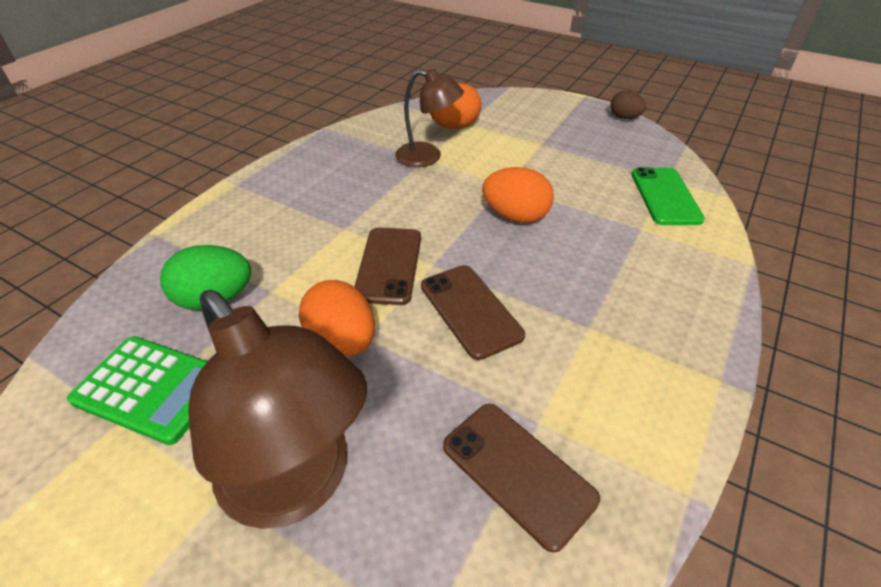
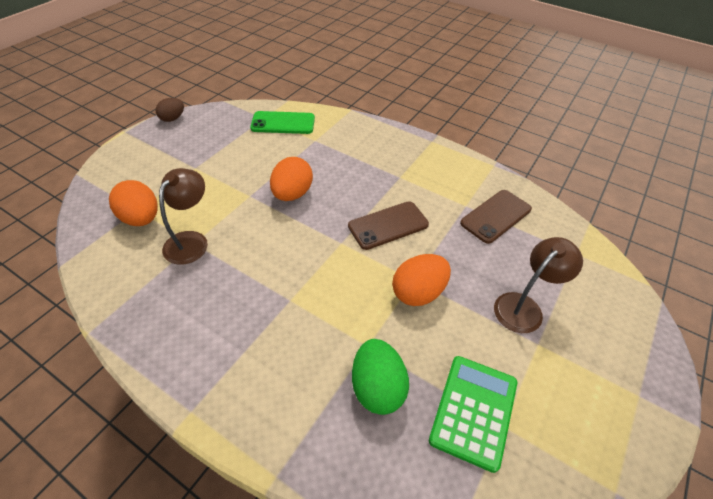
camera: 90 degrees left, 5 degrees up
(298, 485) = (524, 306): brown lamp -> brown lamp, size x0.62
(389, 265) = (341, 268): brown phone -> none

